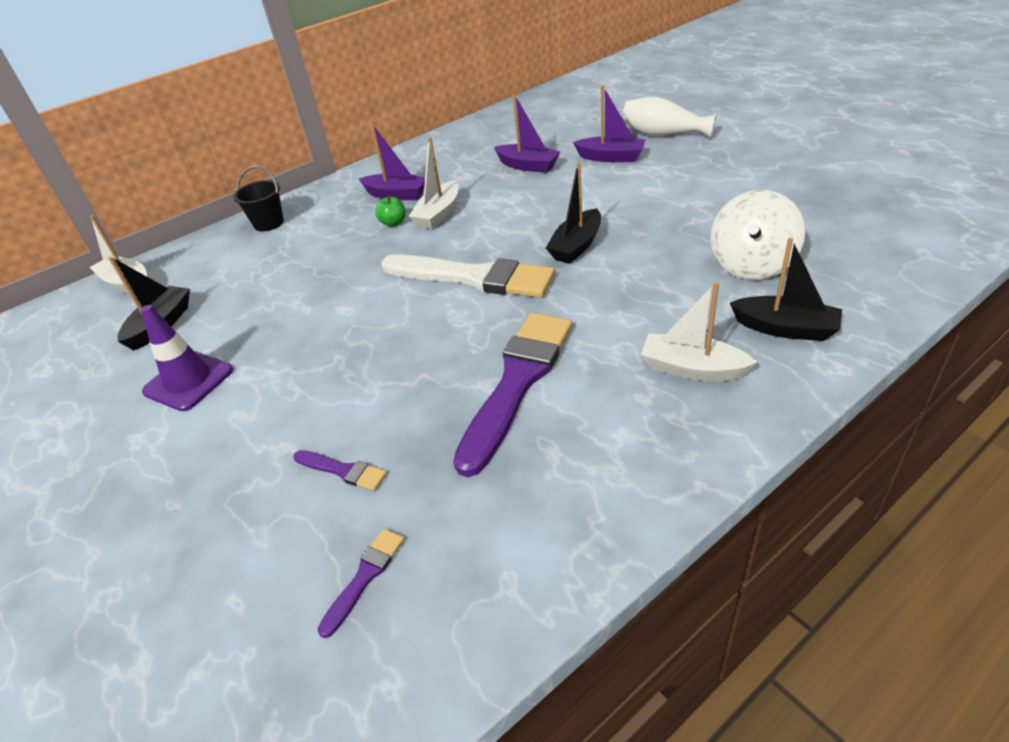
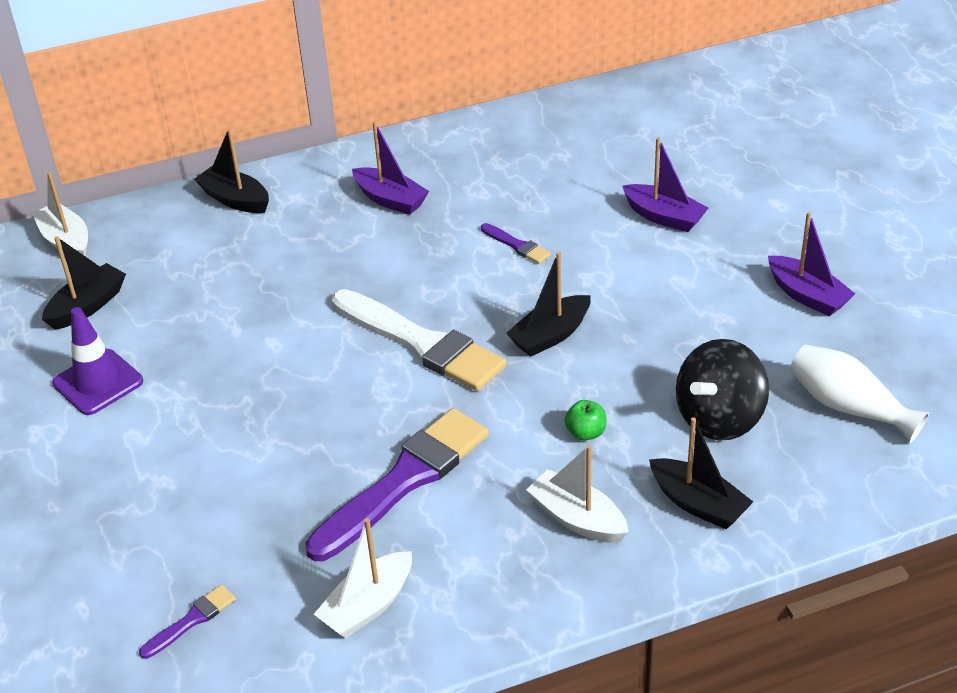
camera: 15 degrees right, 0 degrees up
(269, 223) = (235, 199): black bucket -> black boat
(343, 470) = (208, 520): purple brush -> purple brush (517, 245)
(393, 223) = (370, 241): green apple -> green apple (585, 433)
(438, 214) = (424, 244): white boat -> white boat (368, 606)
(528, 166) = (560, 200): purple boat -> purple boat (807, 296)
(663, 134) = (749, 198): white vase -> white vase (848, 407)
(751, 265) = (719, 418): white spinning top -> black spinning top

